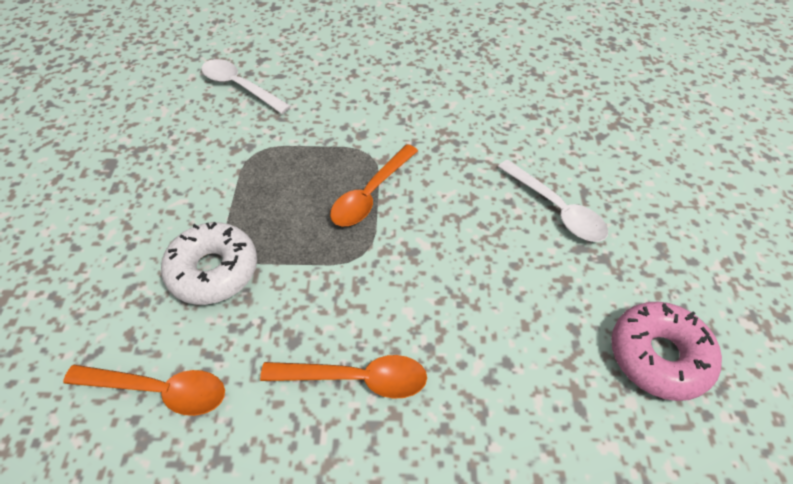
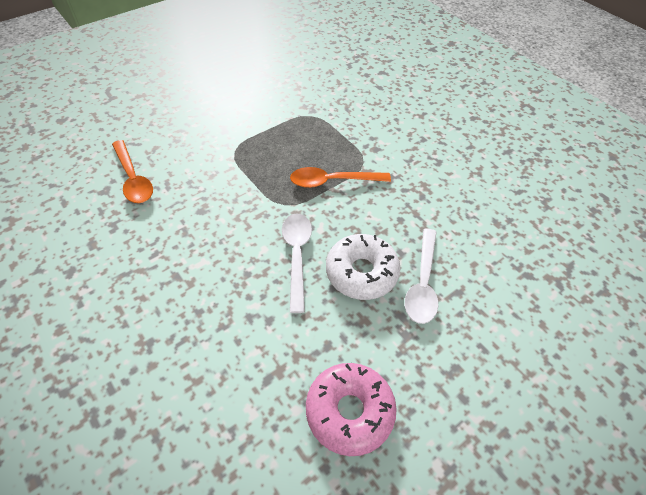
camera: 50 degrees right, 0 degrees up
(213, 271) = (216, 152): white donut -> white donut (361, 272)
(239, 86) = (351, 78): white spoon -> white spoon (297, 255)
(357, 379) = (199, 252): orange spoon -> none

